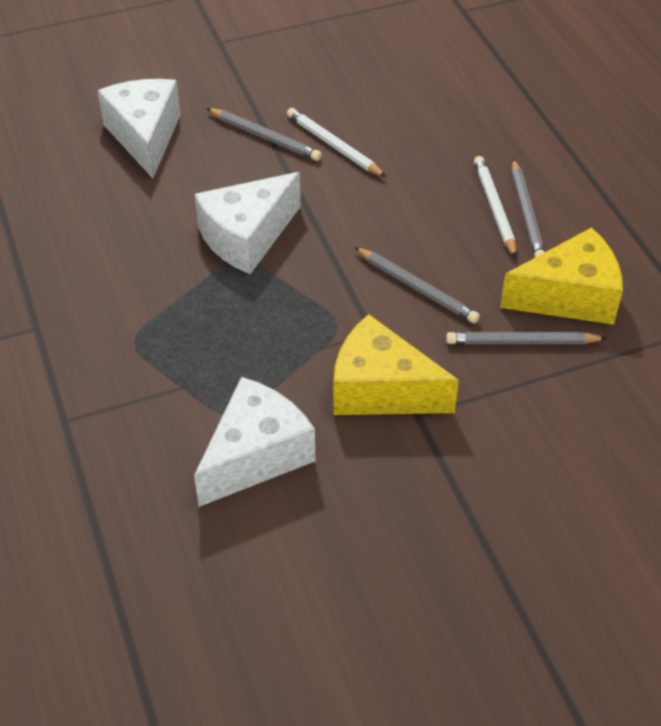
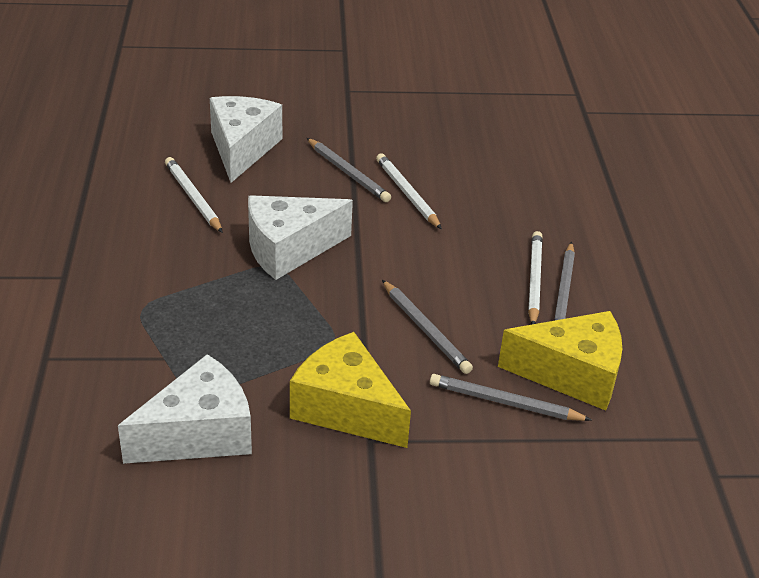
camera: 15 degrees right, 10 degrees down
(122, 205) = (193, 197): none -> white pencil

